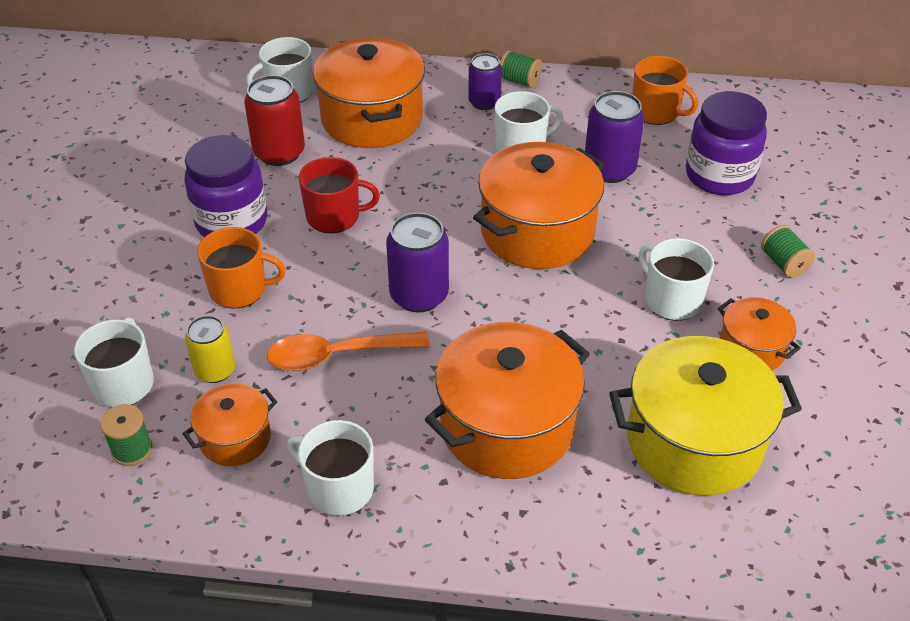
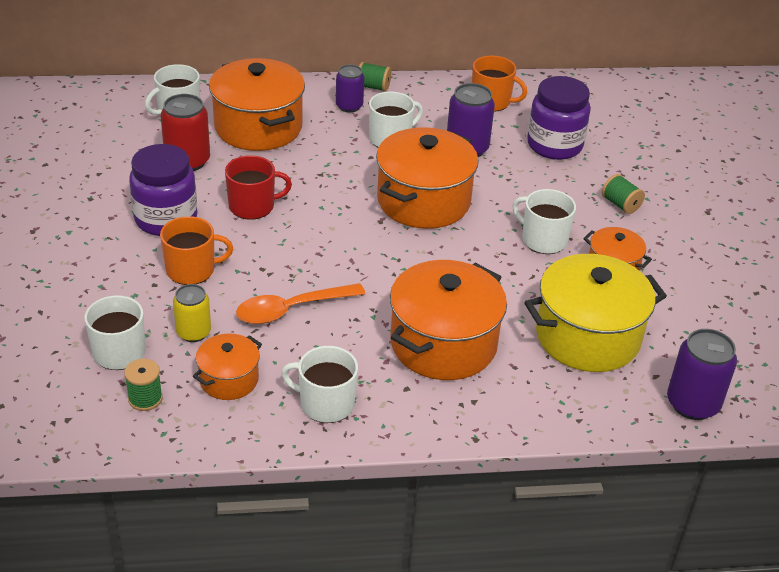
camera: 15 degrees left, 5 degrees down
(419, 295) = (343, 258): purple can -> purple can (692, 403)

